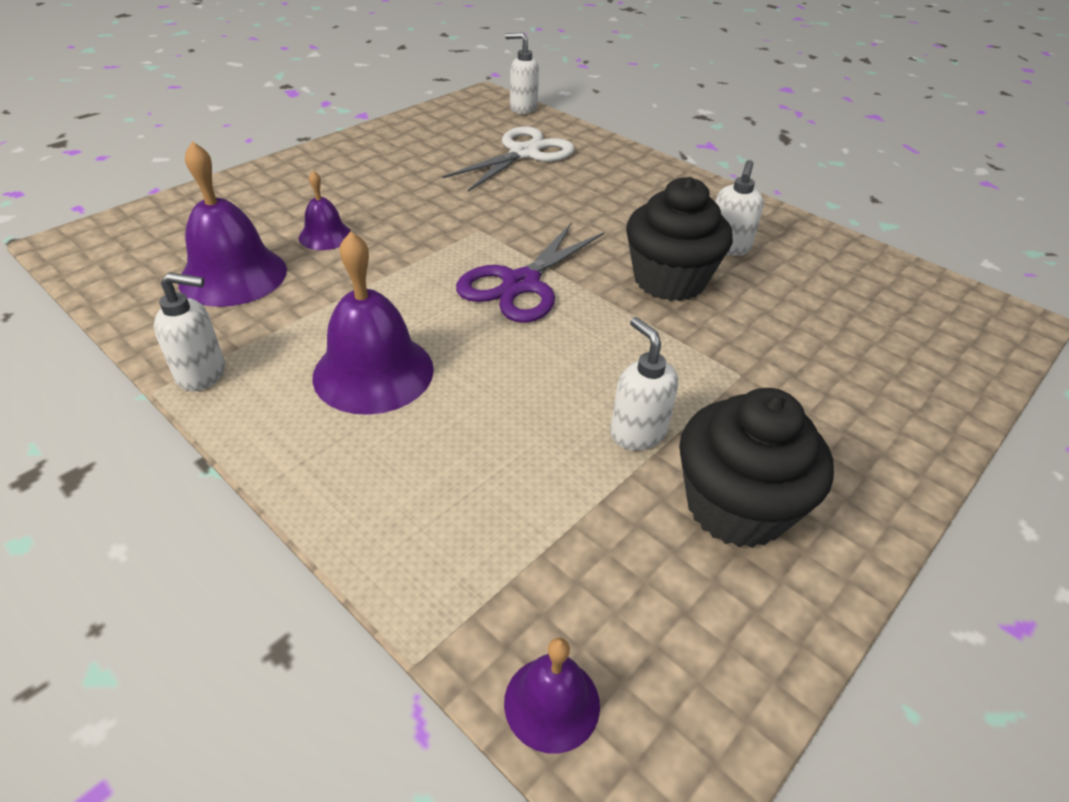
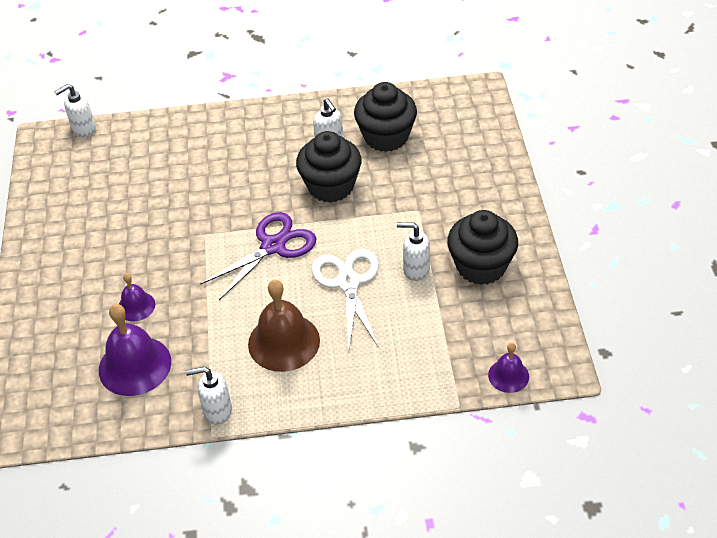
camera: 45 degrees left, 5 degrees up
(203, 374) = (217, 411): white soap dispenser -> white soap dispenser turned 135 degrees counterclockwise
(373, 372) = (284, 342): purple bell -> brown bell
(521, 284) = (273, 246): purple scissors -> purple scissors turned 120 degrees counterclockwise
(524, 153) = (143, 165): white scissors -> white scissors (348, 283)
(808, 282) = (386, 137): none -> black cupcake

